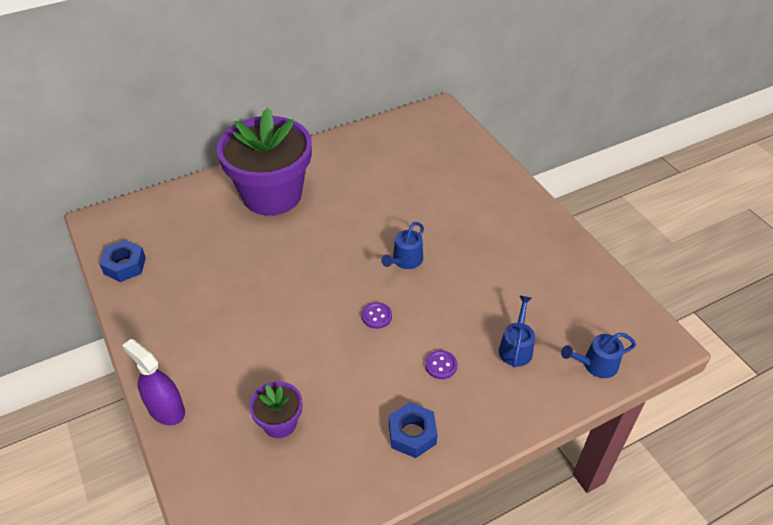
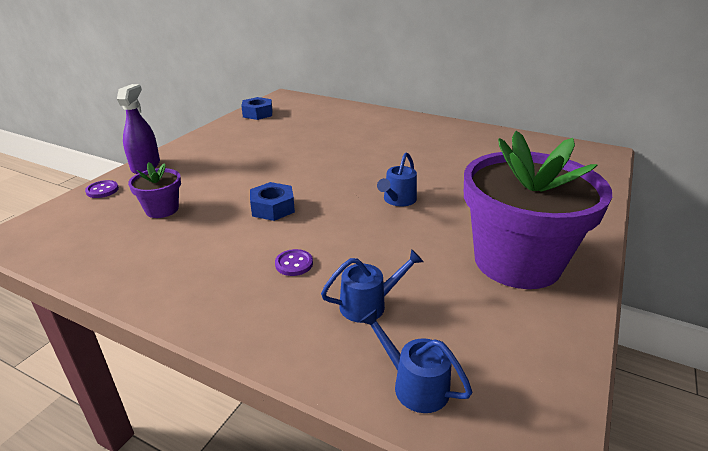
camera: 55 degrees right, 15 degrees down
(272, 195) = (385, 129): purple flower pot -> purple flower pot (517, 262)
(376, 316) = (316, 210): purple button -> purple button (102, 190)
(405, 261) = (398, 200): blue watering can -> blue watering can turned 60 degrees counterclockwise
(412, 434) = (194, 278): blue nut -> blue nut (272, 208)

